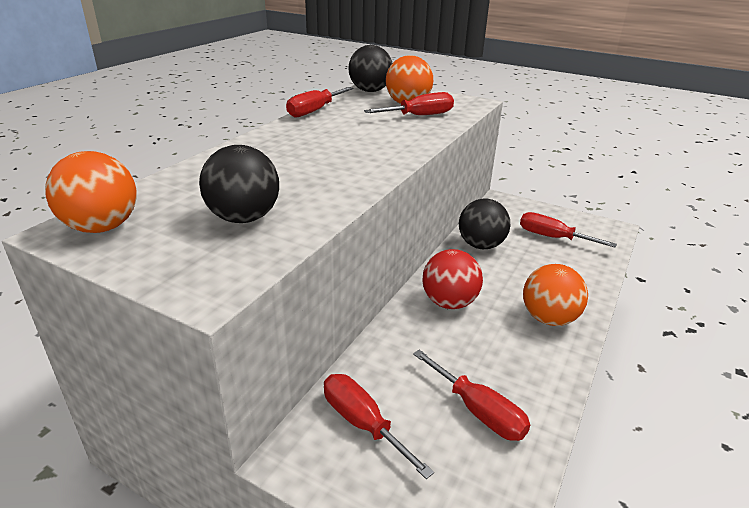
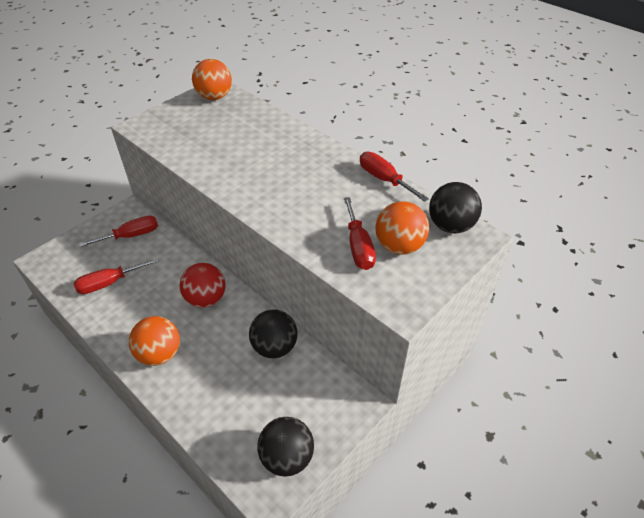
camera: 105 degrees right, 15 degrees up
(244, 218) = (200, 136): black ball -> black ball (287, 457)
(552, 237) = (269, 417): red screwdriver -> none

